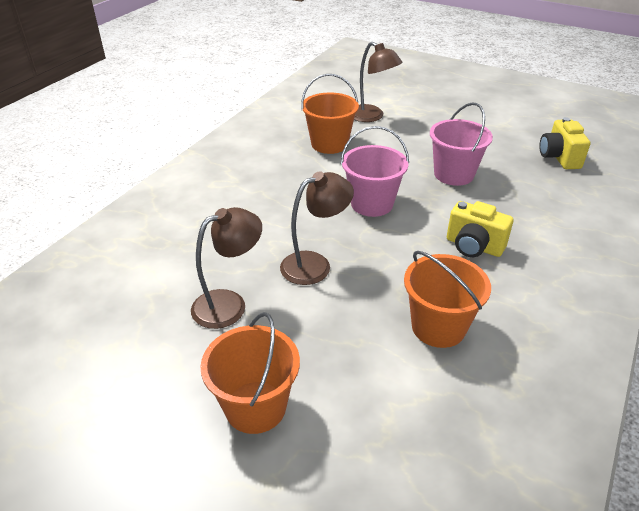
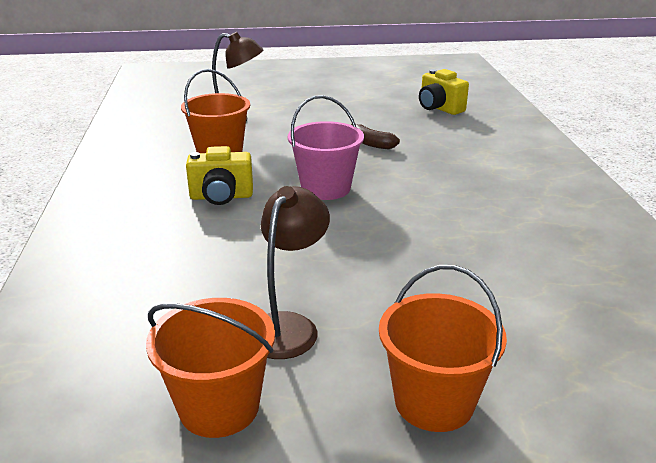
camera: 35 degrees left, 10 degrees down
(315, 264) = (334, 256): brown lamp -> none
(438, 327) = (505, 259): orange bucket -> orange bucket (219, 407)
(453, 174) = (370, 143): pink bucket -> brown banana
(473, 246) = (455, 190): yellow camera -> yellow camera (221, 197)

